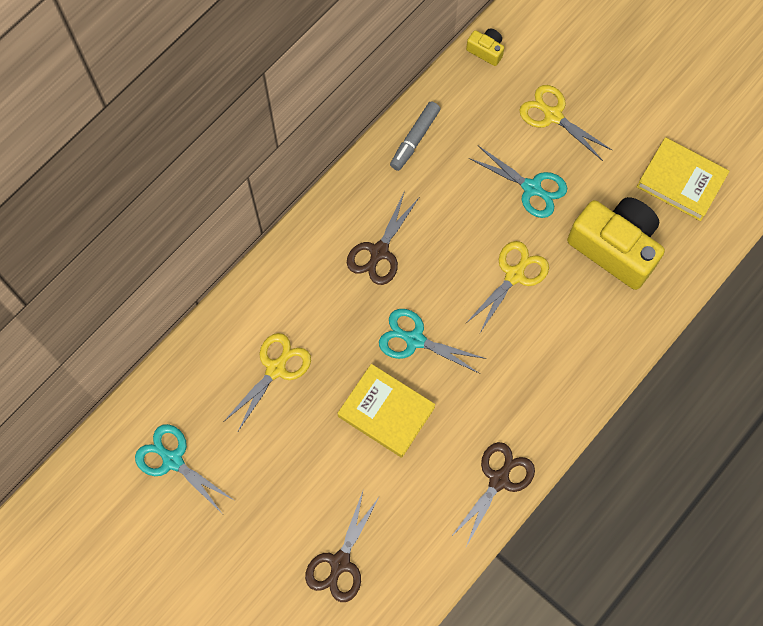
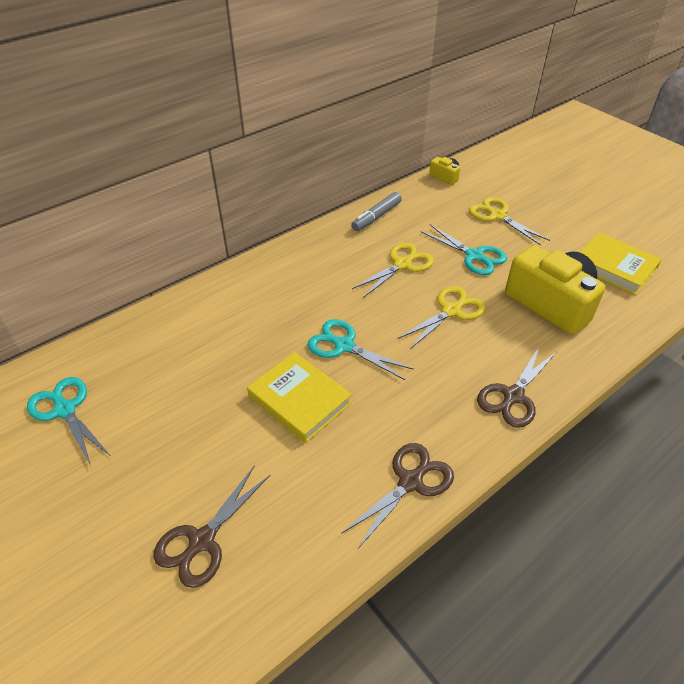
camera: 10 degrees right, 25 degrees down
(276, 368) = (202, 350): yellow scissors -> yellow scissors (402, 264)
(379, 252) = (326, 280): brown scissors -> brown scissors (513, 396)

